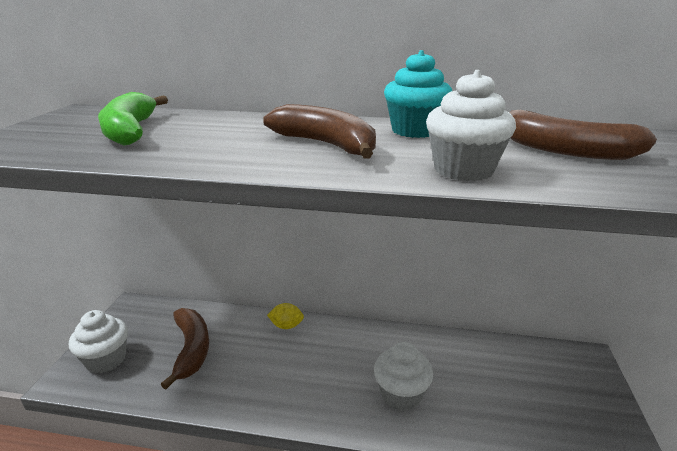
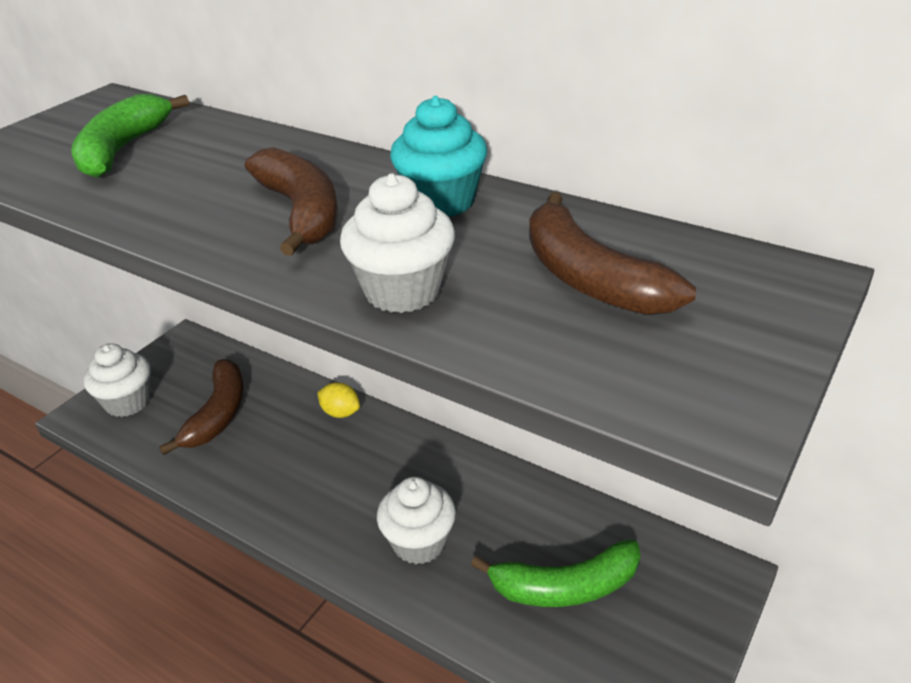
camera: 25 degrees right, 10 degrees up
(512, 393) = (565, 587): none -> green banana

